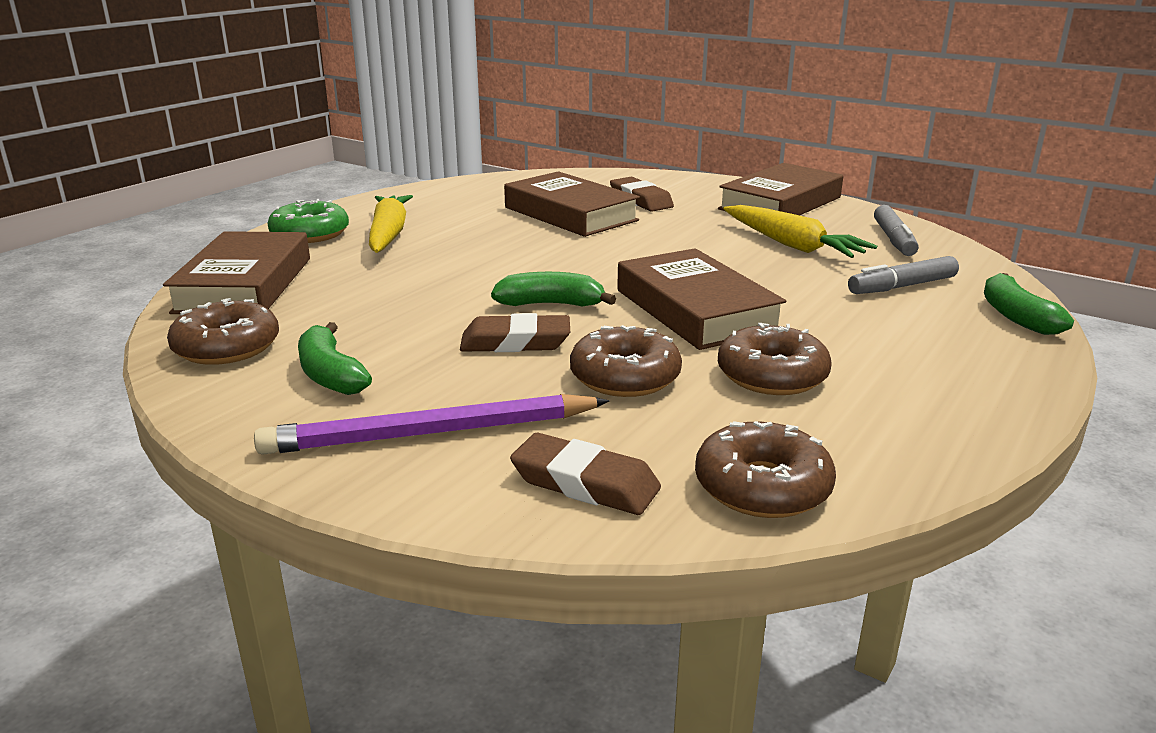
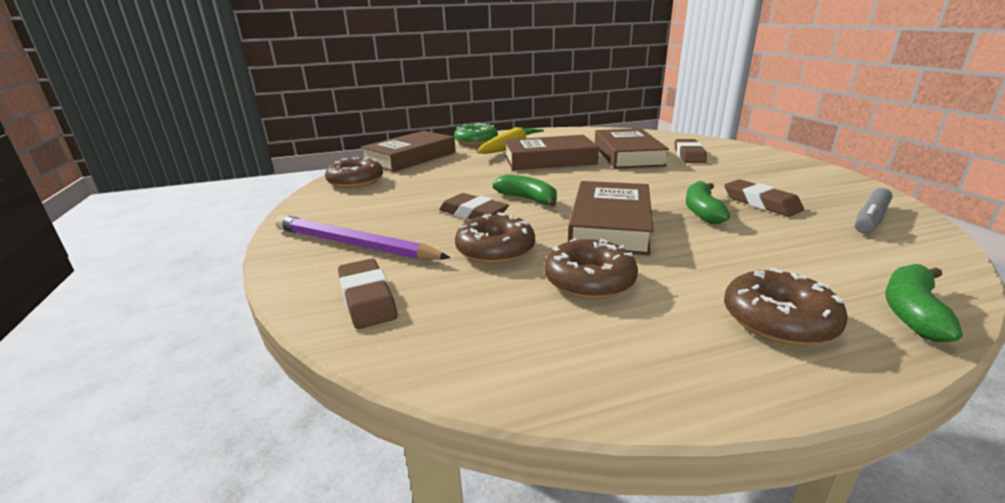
camera: 40 degrees right, 0 degrees up
(330, 374) = (368, 204): green banana -> green banana (702, 211)
(762, 487) = (451, 347): brown donut -> brown donut (778, 320)
(780, 203) = (800, 175): brown book -> brown book (549, 160)
(792, 245) = (761, 203): yellow carrot -> brown eraser
(902, 286) = (817, 254): grey marker -> none

